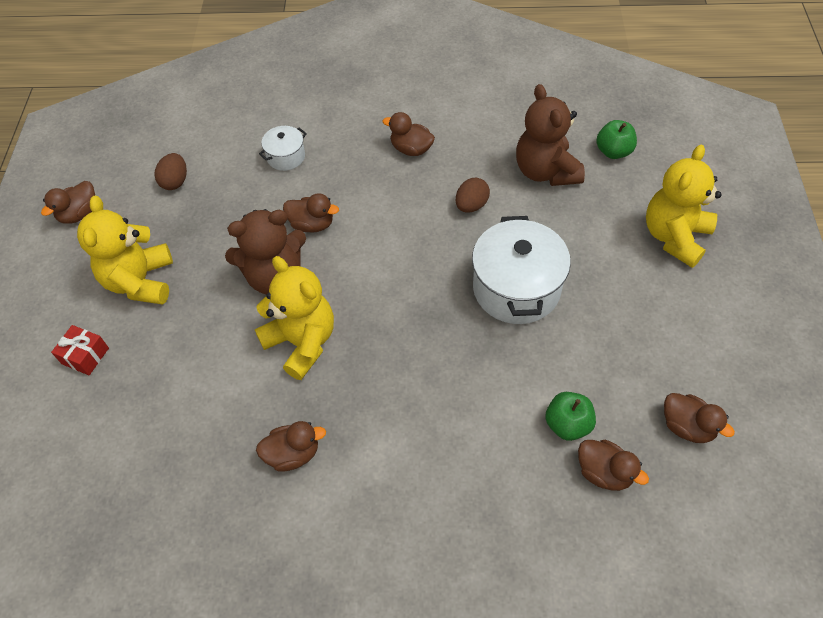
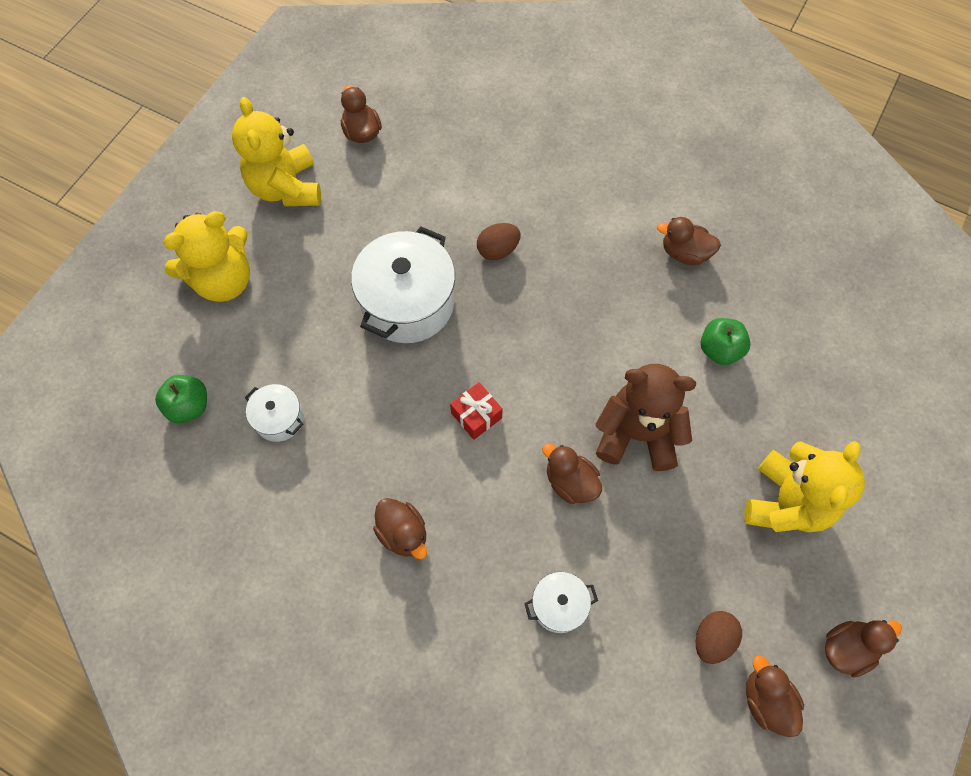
camera: 155 degrees left, 10 degrees up
(85, 356) = (860, 437): red gift -> red gift (476, 415)
(302, 342) = (638, 348): yellow teddy bear -> yellow teddy bear (286, 188)
(471, 205) = (387, 417): brown egg -> brown egg (498, 250)
(545, 171) = (279, 419): brown teddy bear -> white pot
(567, 424) = (450, 174): green apple -> green apple (719, 349)
(604, 472) = (448, 132): brown duck -> brown duck (766, 700)

